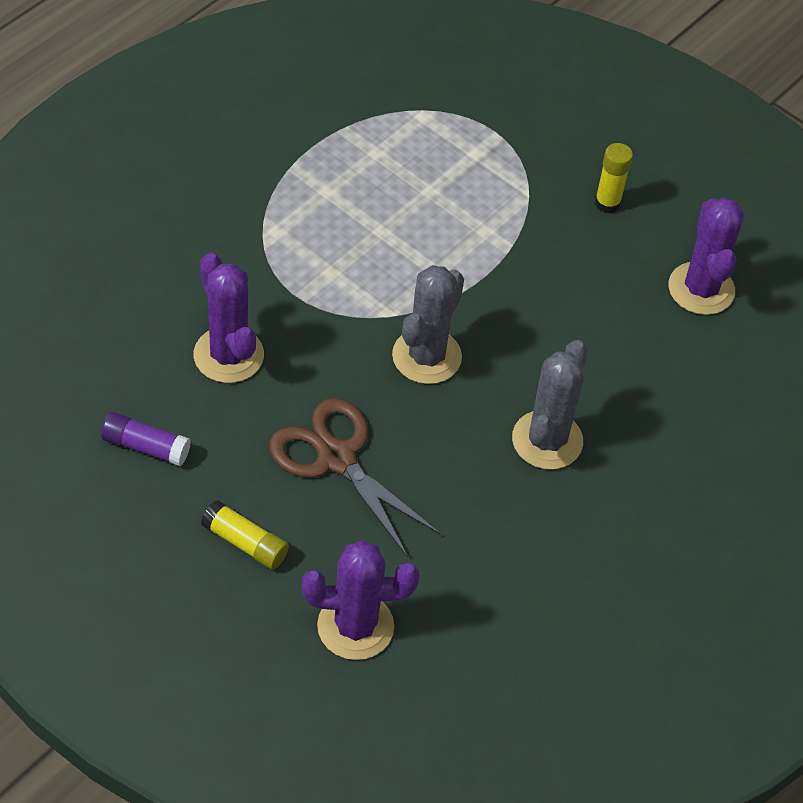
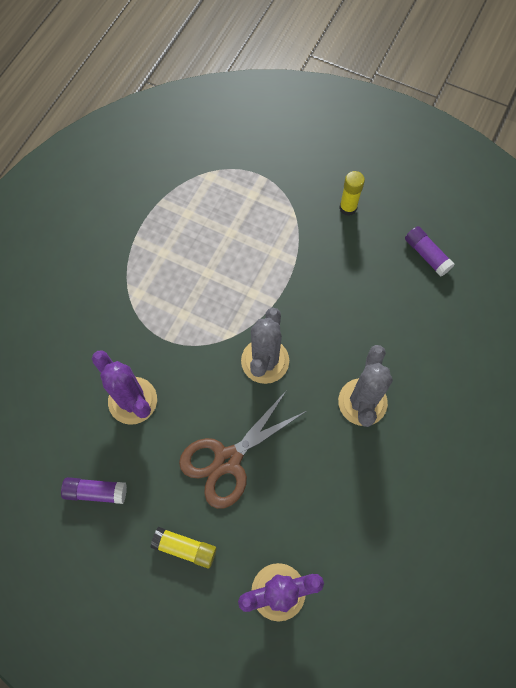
camera: 10 degrees left, 15 degrees up
(336, 458) = (228, 460): brown scissors -> brown scissors turned 75 degrees counterclockwise
(701, 289) = (426, 255): purple cactus -> purple glue stick

